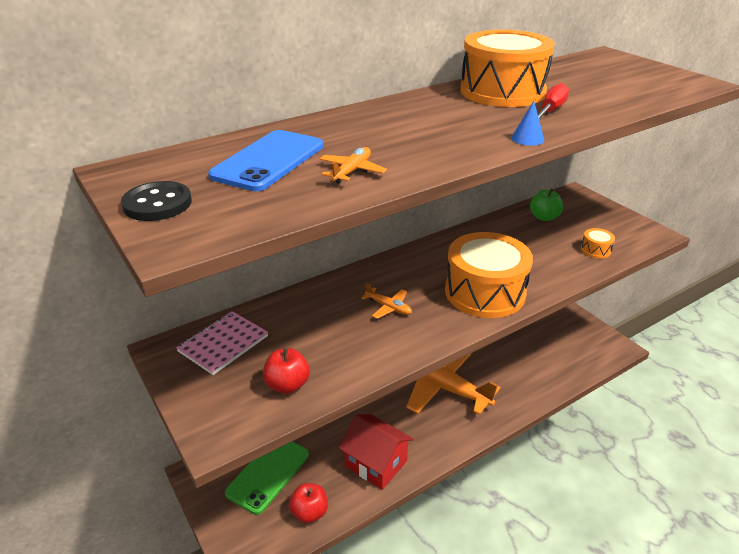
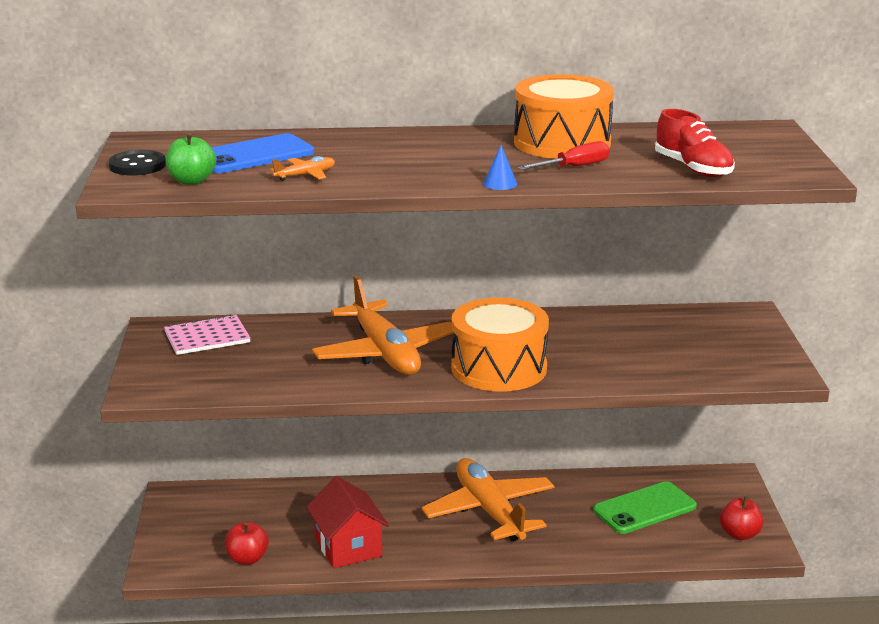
camera: 30 degrees right, 10 degrees down
(268, 474) = (236, 518): green phone -> green phone (644, 508)
(287, 385) = (228, 379): red apple -> red apple (739, 534)
(388, 307) = (385, 353): orange plane -> orange plane, size x2.48
(544, 217) = (670, 324): green apple -> green apple (191, 181)
(595, 250) = (684, 368): orange drum -> none
(627, 93) = (693, 168): none -> red shoe

